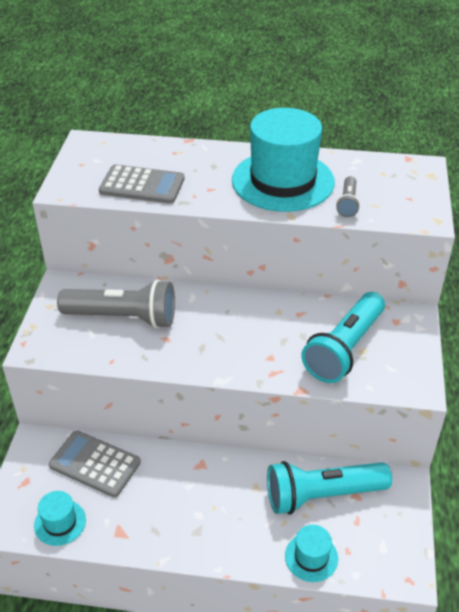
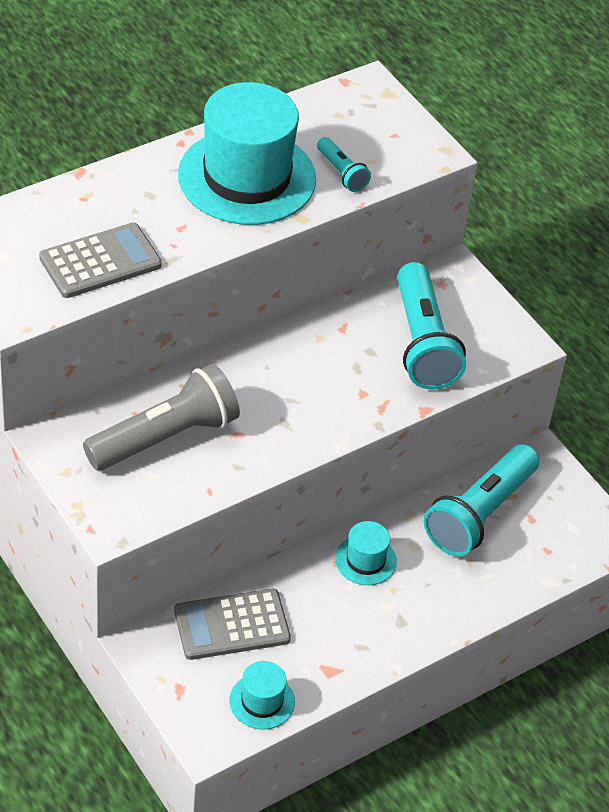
camera: 45 degrees left, 5 degrees up
(311, 557) = (522, 576): turquoise hat -> turquoise hat (365, 560)
(348, 203) = (342, 173): grey flashlight -> turquoise flashlight

